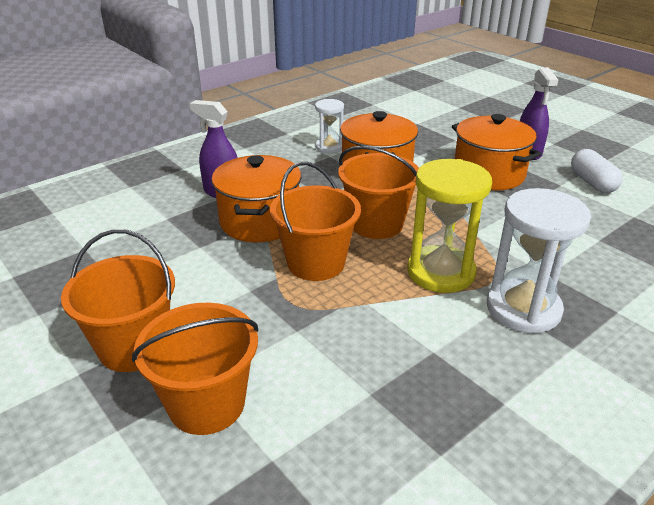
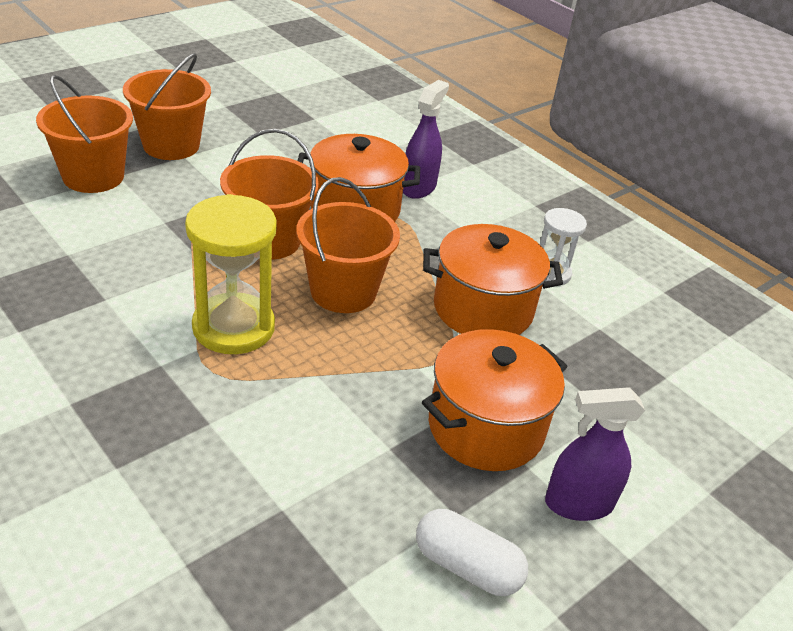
camera: 85 degrees right, 5 degrees up
(523, 309) = (148, 380): white hourglass -> none
(592, 182) = (467, 566): white capsule -> white capsule turned 45 degrees clockwise

